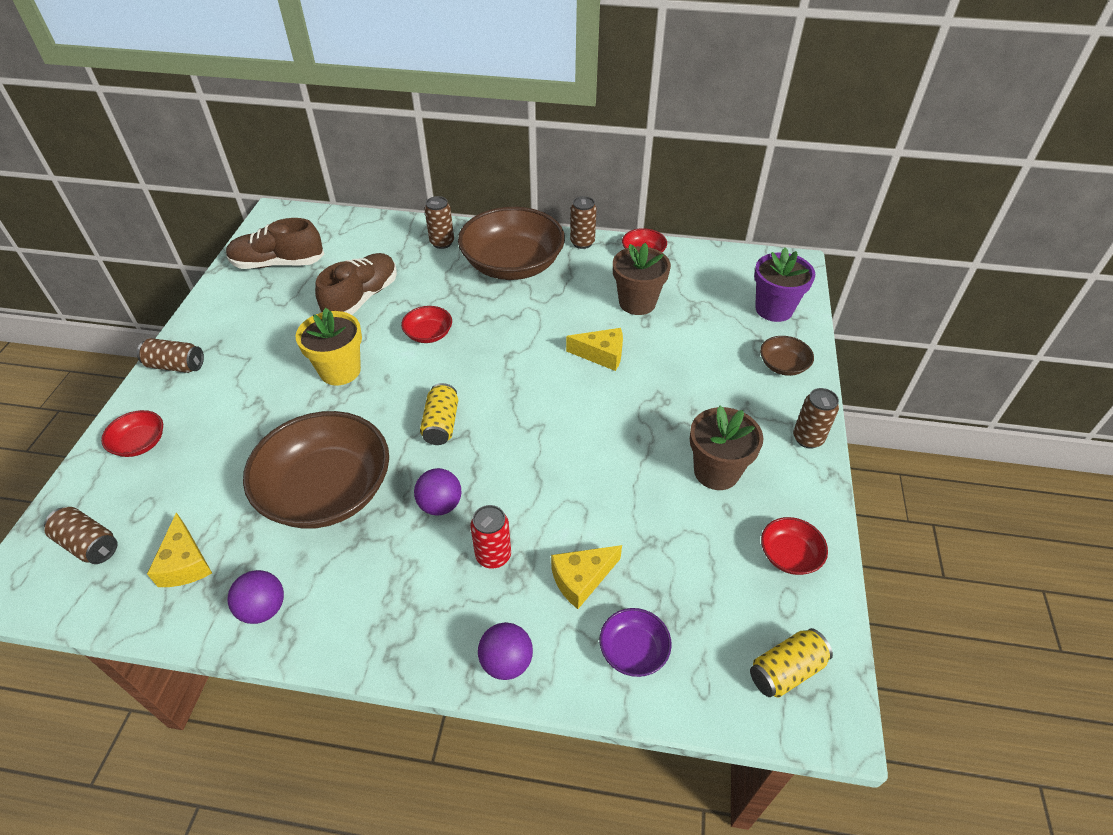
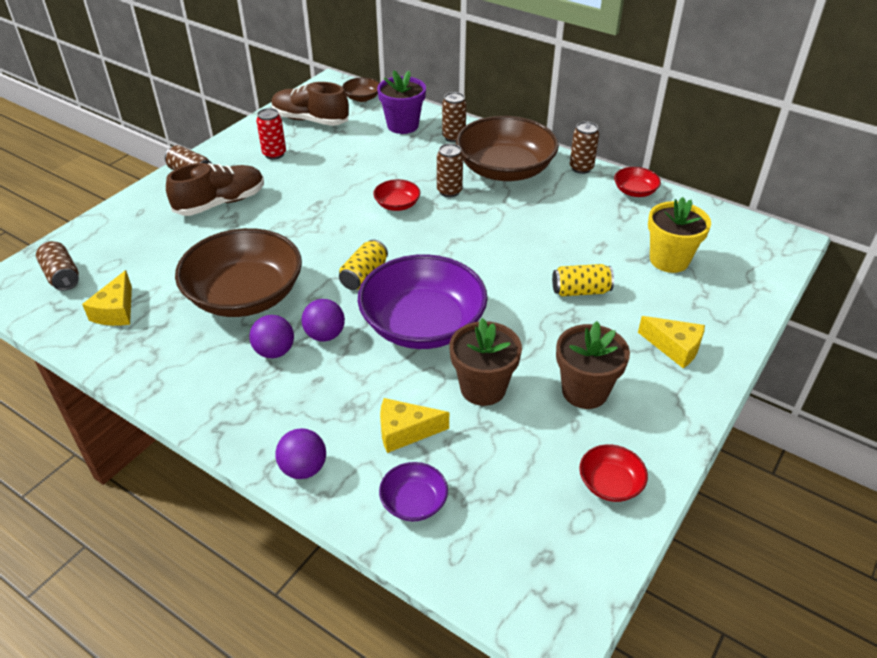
camera: 25 degrees right, 5 degrees down
(140, 443) = (135, 220): red bowl -> none
(263, 608) = (149, 361): purple ball -> purple ball (274, 351)
(340, 371) = (309, 212): yellow flower pot -> yellow flower pot (669, 260)
(362, 298) = (360, 163): brown shoe -> brown shoe (221, 203)
(493, 556) = (343, 387): red can -> red can (274, 154)
(531, 457) = (423, 325): none -> purple bowl
(601, 355) = (539, 264): yellow cheese -> yellow cheese (674, 347)
(637, 303) = (601, 231): brown flower pot -> brown flower pot (483, 388)
(774, 309) = (738, 274): purple flower pot -> purple flower pot (402, 125)
(783, 365) = (714, 324): brown bowl -> brown bowl (362, 98)
(786, 670) = (542, 574): yellow can -> yellow can (580, 291)
(807, 438) = (697, 394): brown can -> brown can (449, 191)

